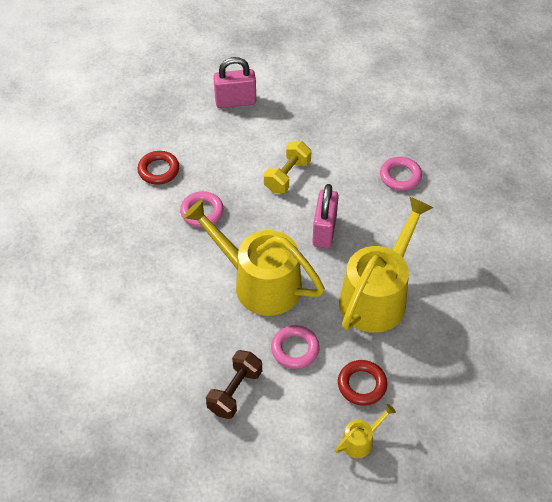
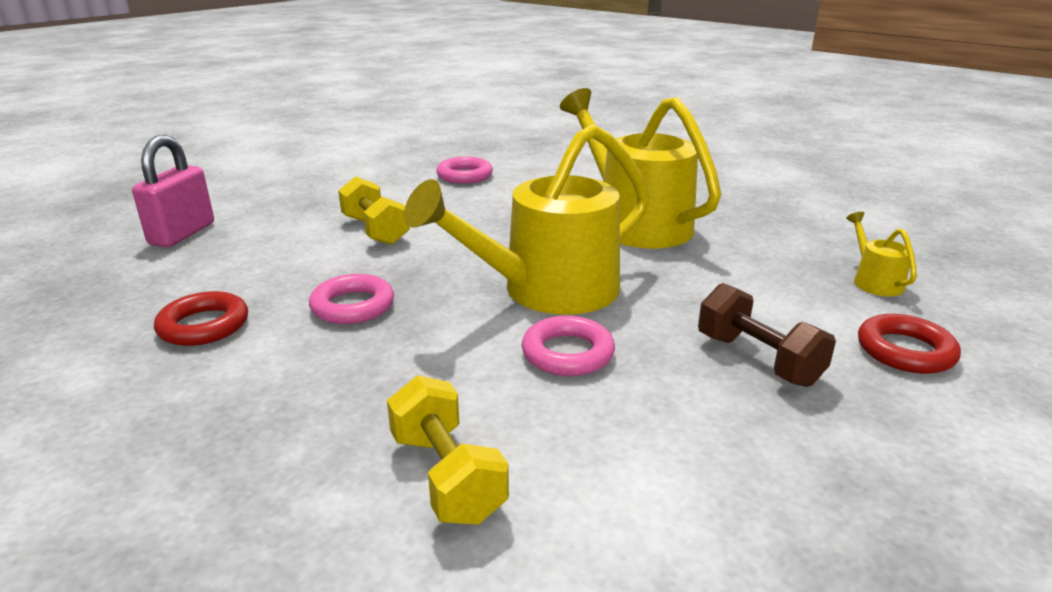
camera: 65 degrees left, 25 degrees down
(101, 303) = (447, 476): none -> yellow dumbbell
(295, 349) = (693, 291): pink ring -> pink ring (567, 353)
(324, 231) = (499, 229): pink padlock -> none
(362, 385) = (777, 261): red ring -> red ring (905, 351)

